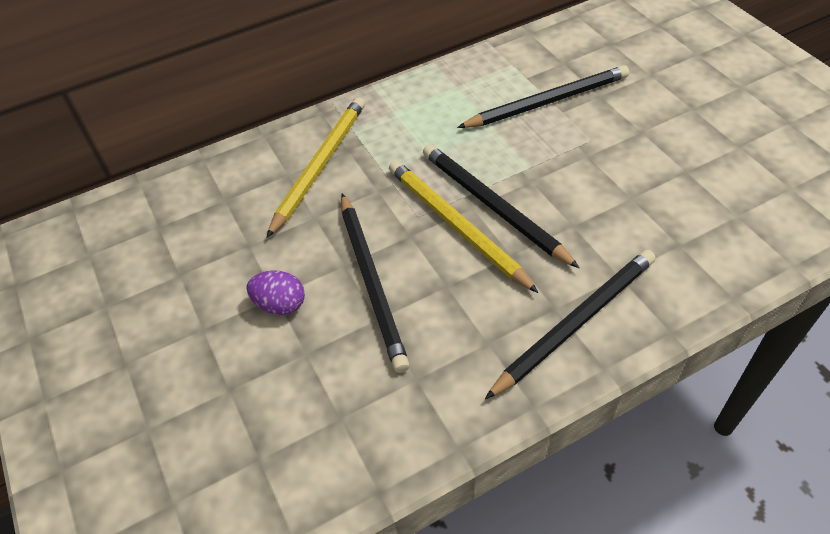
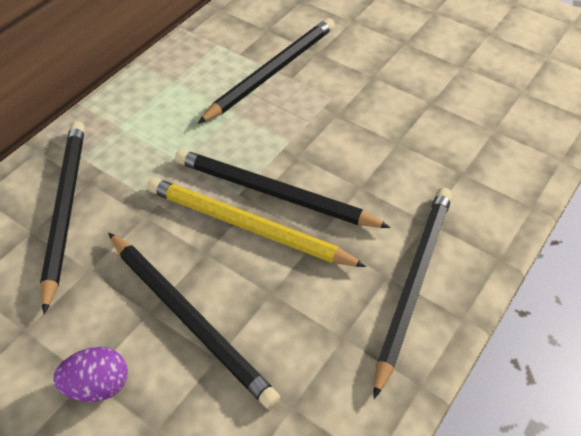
camera: 30 degrees left, 0 degrees up
(320, 165) = (65, 210): yellow pencil -> black pencil

